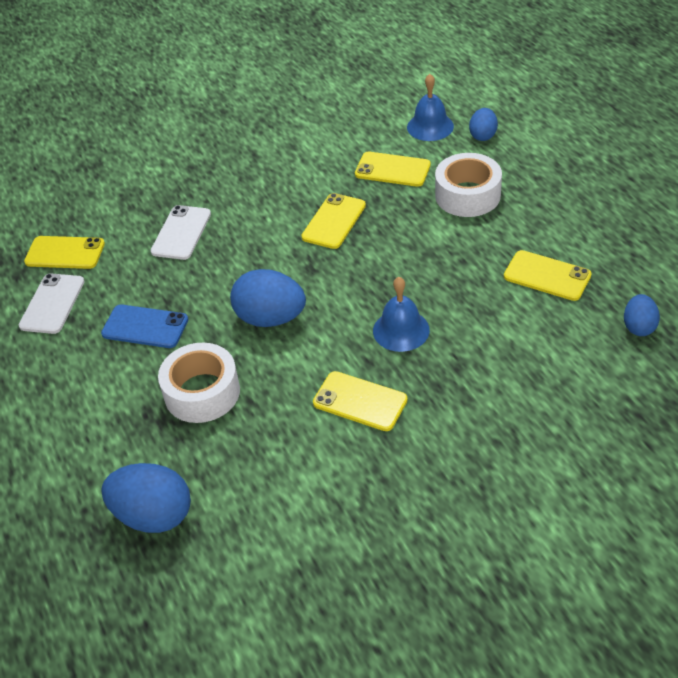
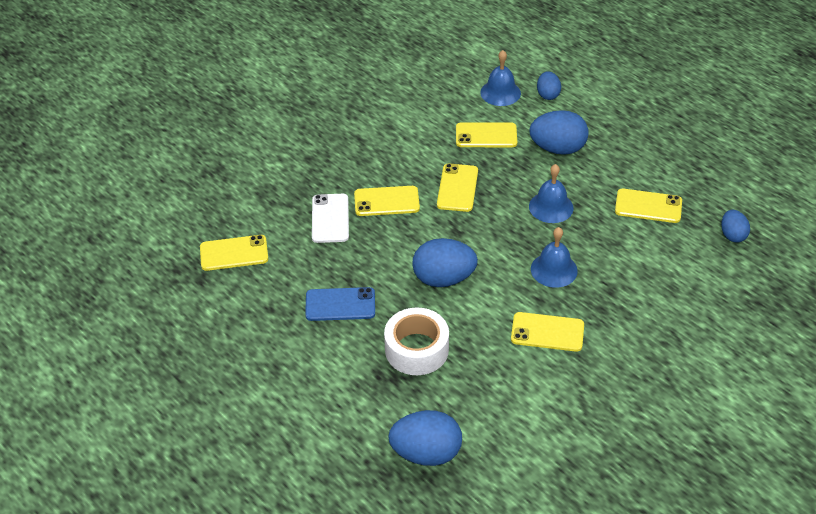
camera: 20 degrees left, 0 degrees up
(52, 304) = (247, 299): white phone -> none
(250, 224) = (386, 201): none -> yellow phone
(430, 258) = (551, 207): none -> blue bell
(467, 195) = (557, 148): white tape -> blue egg

